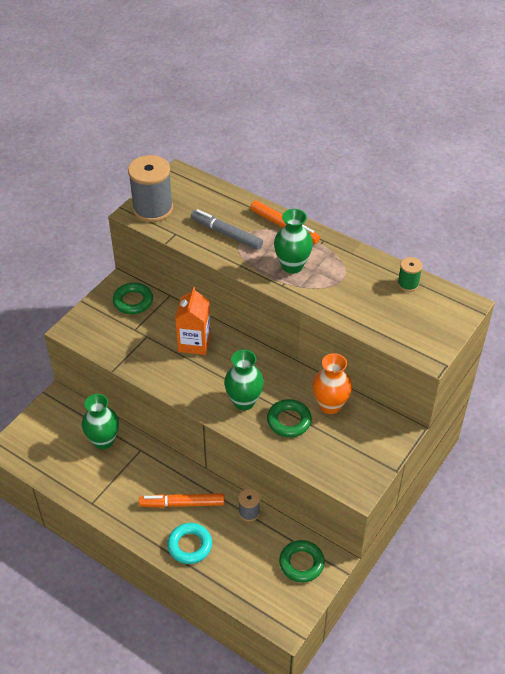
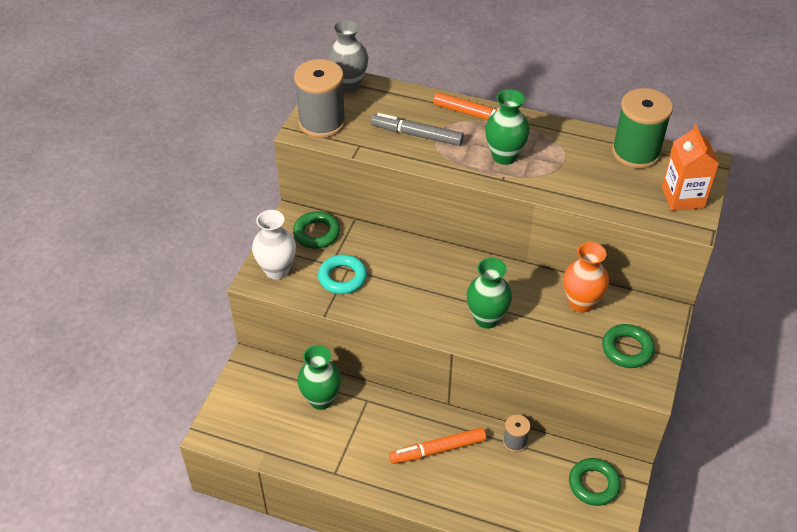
camera: 15 degrees left, 0 degrees up
(89, 325) = (277, 270): none -> white vase
(188, 181) = (348, 85): none -> grey vase
(190, 545) = (464, 494): turquoise ring -> turquoise ring (342, 277)
(194, 343) = (405, 265): orange carton -> orange carton (682, 197)
(289, 421) = (544, 329): green ring -> green ring (627, 349)
(408, 284) = (636, 152): green spool -> green spool, size x2.02

